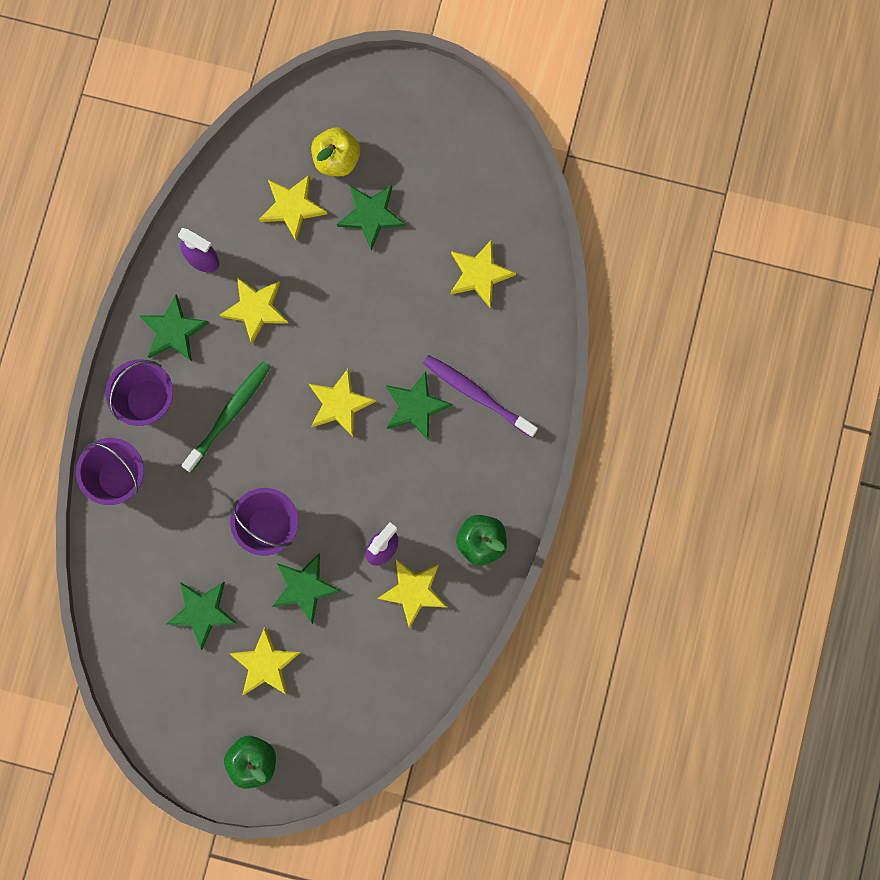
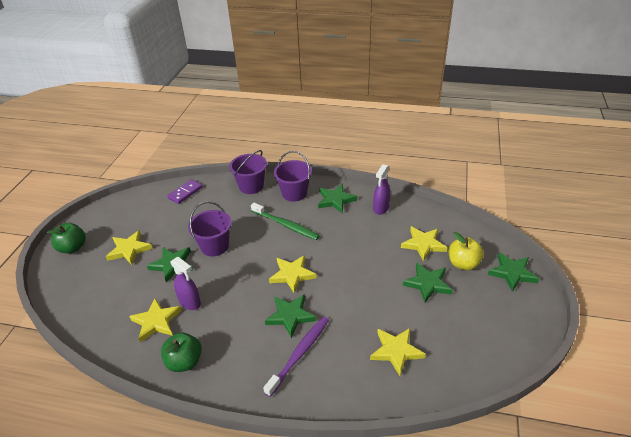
camera: 90 degrees right, 40 degrees down
(126, 594) = (185, 193): none -> purple domino
(202, 612) = (168, 222): green star -> green star (512, 273)
(256, 309) = (353, 232): yellow star -> none

